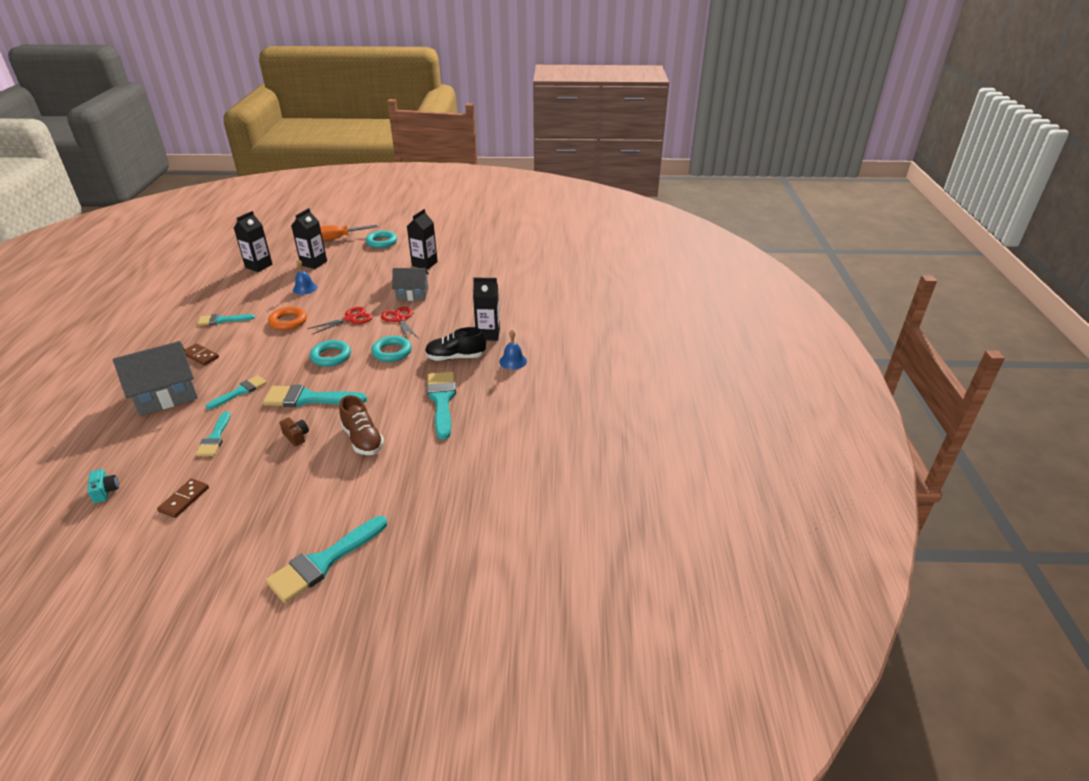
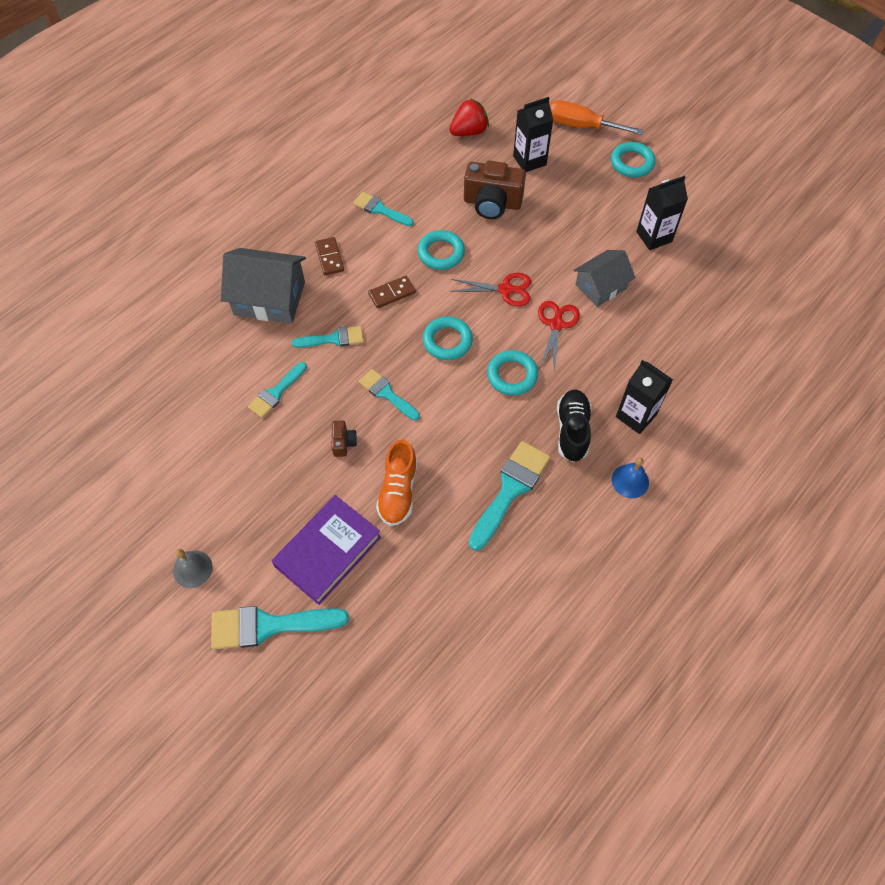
camera: 40 degrees right, 25 degrees up
(105, 491) = (159, 402): turquoise camera -> none
(184, 499) = (209, 458): brown domino -> brown domino (392, 293)
(223, 568) = (192, 569): none -> grey bell
(259, 266) = (469, 132): black carton -> red strawberry
(288, 321) = (441, 253): orange ring -> turquoise ring
(305, 288) = (492, 203): blue bell -> brown camera
(308, 398) = (387, 393): turquoise brush -> turquoise brush, size x0.62
(336, 496) = (328, 552): none -> purple book
(363, 439) = (398, 492): brown shoe -> orange shoe
(412, 294) = (601, 286): grey house -> grey house turned 75 degrees counterclockwise
(455, 357) = (572, 430): black shoe -> black shoe turned 60 degrees clockwise

